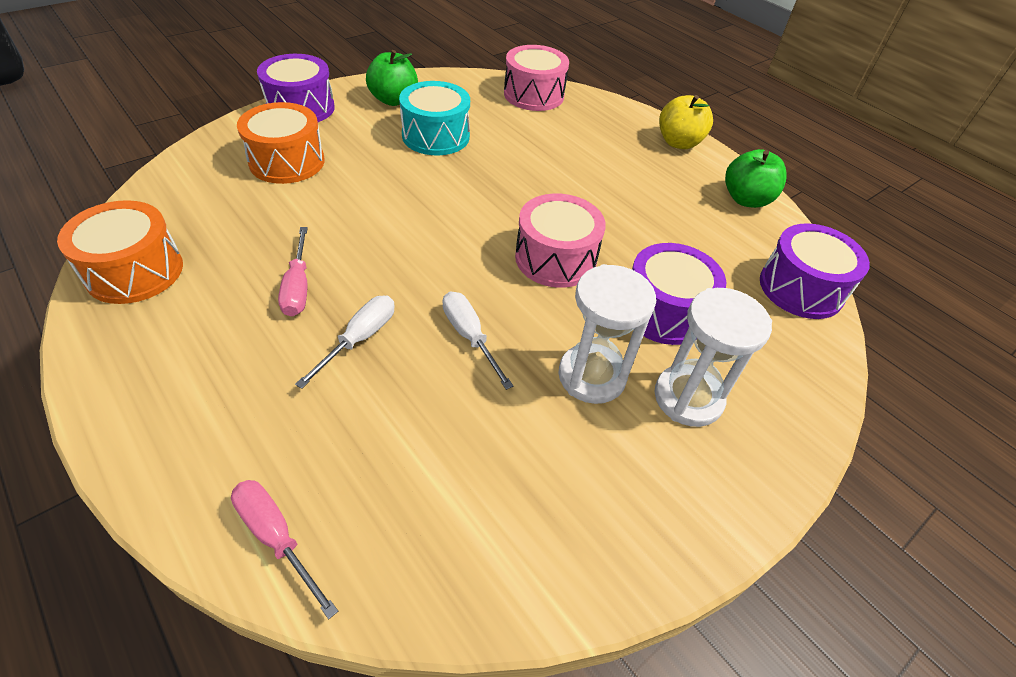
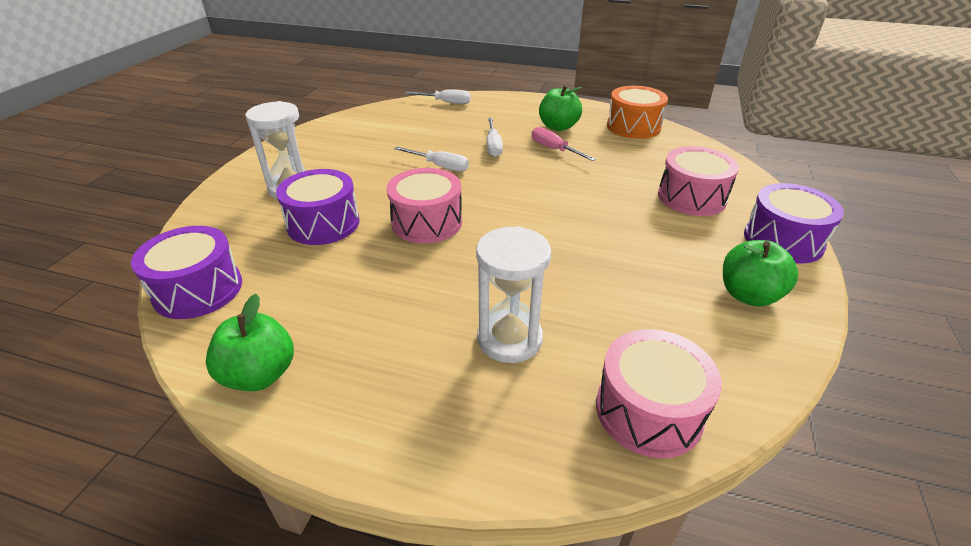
camera: 150 degrees right, 10 degrees down
(219, 329) = (558, 127): none -> green apple
(276, 538) = (446, 102): pink screwdriver -> white screwdriver
(287, 161) = (691, 197): orange drum -> pink drum
(436, 136) = (645, 275): turquoise drum -> none
(592, 376) = (356, 176): white hourglass -> white hourglass (509, 339)
(678, 143) = (382, 436): yellow apple -> none

